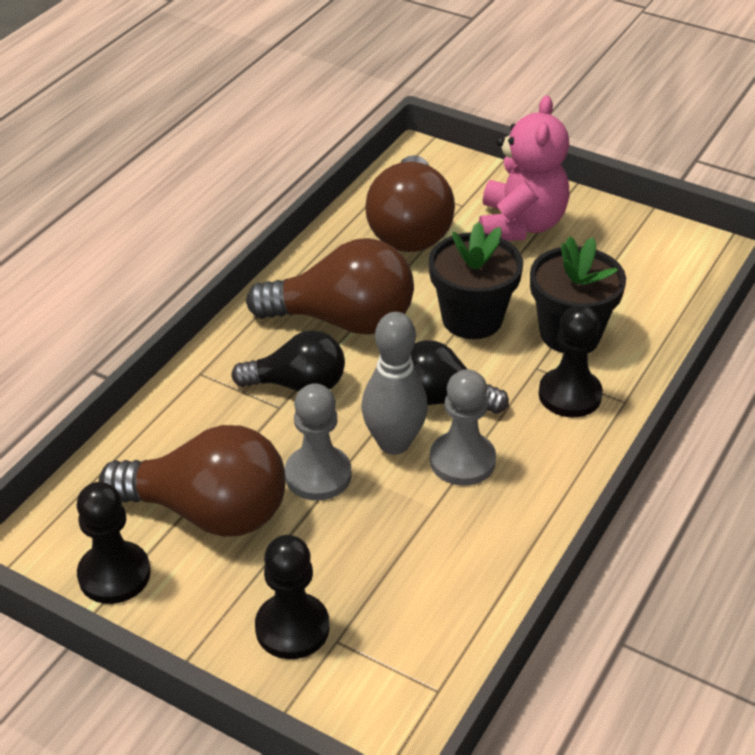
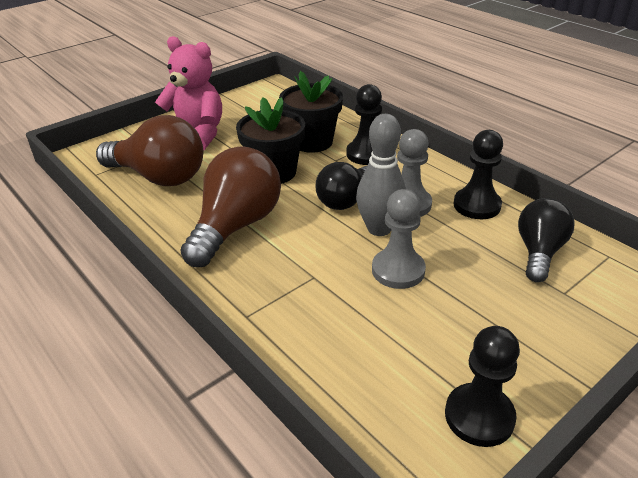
camera: 70 degrees left, 5 degrees down
(208, 512) = (419, 339): brown light bulb -> none
(292, 628) = (551, 313): black pawn -> black pawn (477, 205)
(298, 385) = (294, 262): black light bulb -> black light bulb (539, 252)

